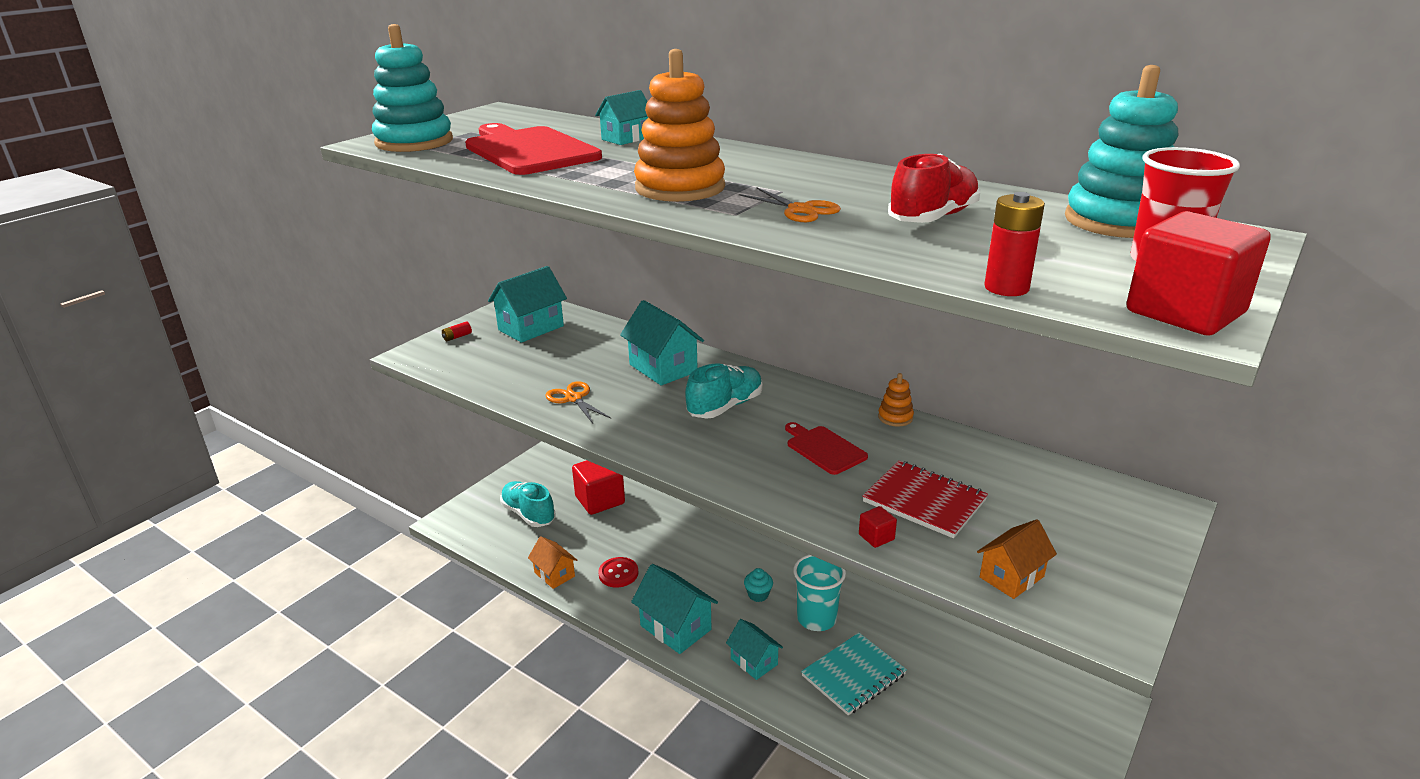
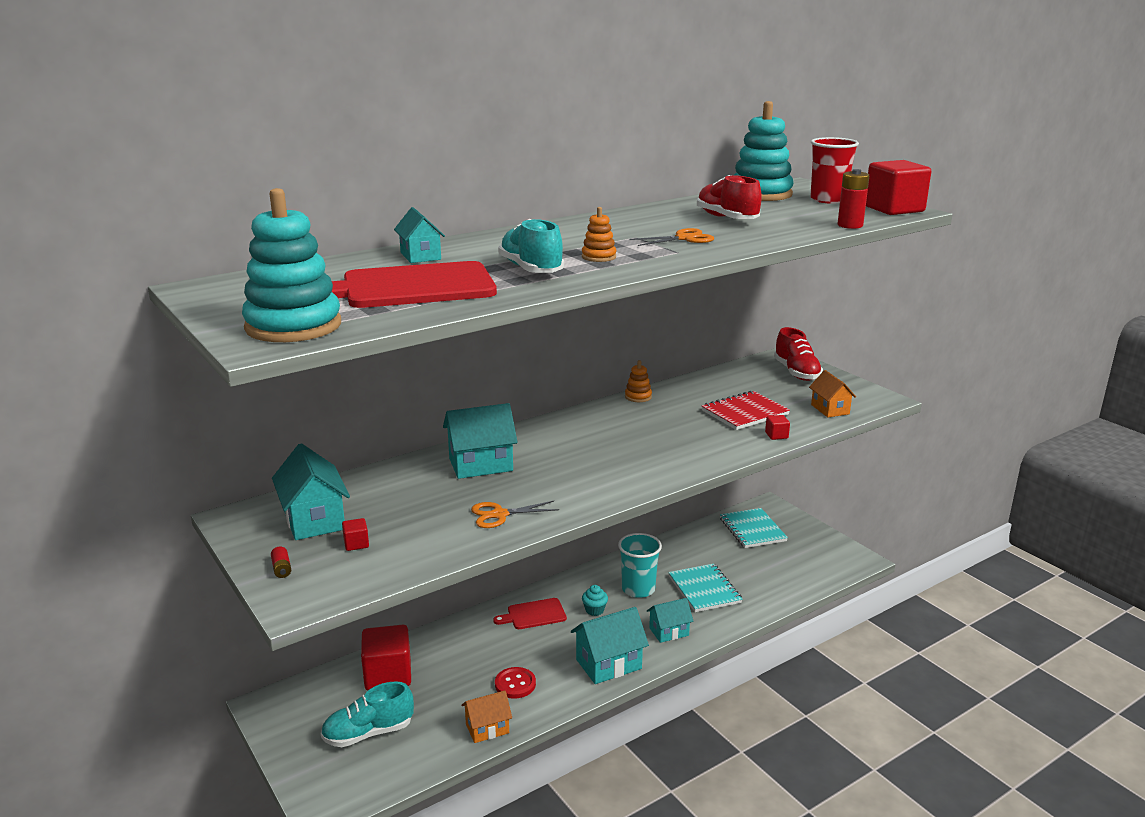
camera: 70 degrees left, 5 degrees down
(501, 352) = (356, 544): none -> red cube
(680, 188) = (599, 257): orange stacking toy -> orange stacking toy, size x0.45
(725, 406) = (573, 451): turquoise shoe -> turquoise shoe (531, 270)
(824, 449) = (662, 428): red cutting board -> red cutting board (533, 614)
(1027, 697) = (752, 530): none -> turquoise notebook
(1117, 528) = (796, 372): none -> red shoe

